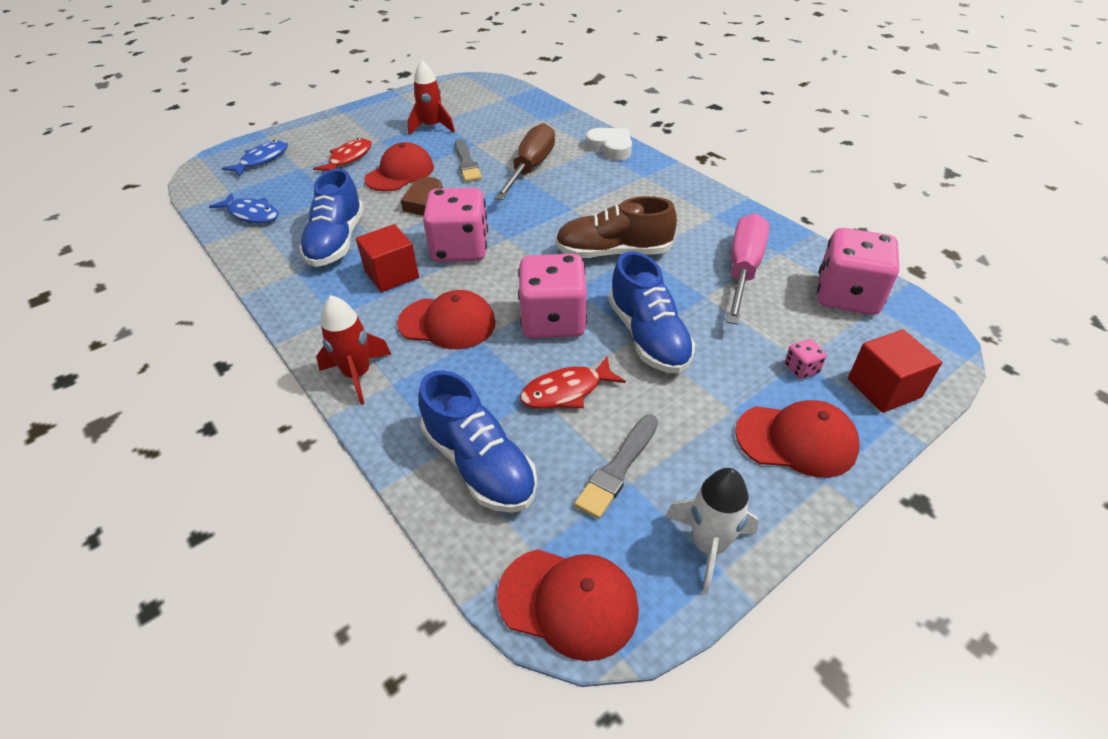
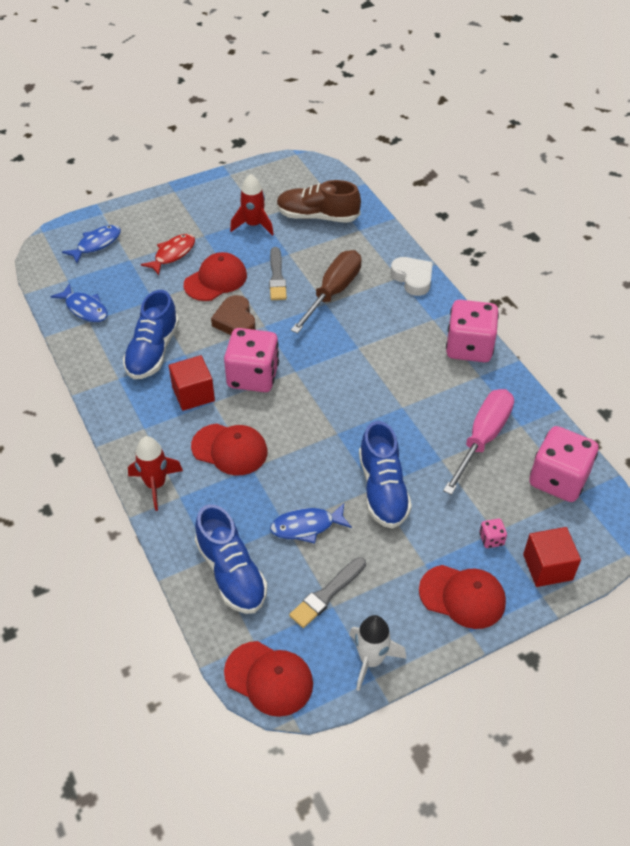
camera: 10 degrees right, 5 degrees up
(553, 321) = (312, 462): pink dice -> pink dice (469, 347)
(566, 391) = (306, 526): red fish -> blue fish
(613, 252) = (379, 401): brown shoe -> brown shoe (317, 216)

